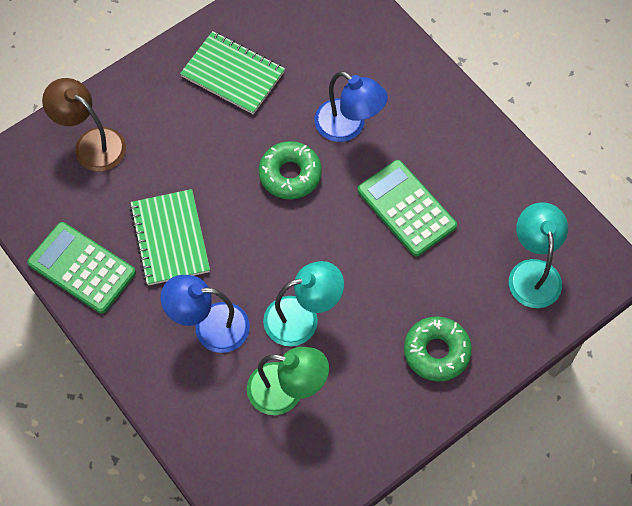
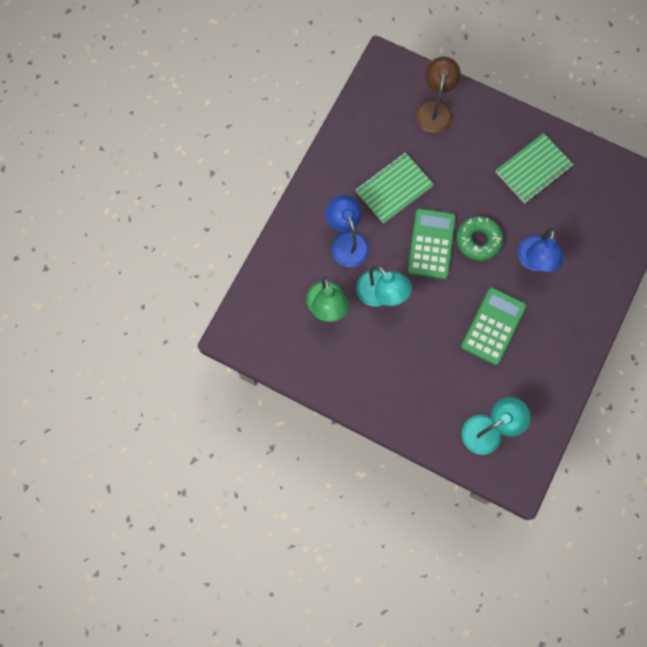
camera: 65 degrees right, 10 degrees up
(82, 268) = (347, 147): green calculator -> green calculator (431, 244)
(233, 74) = (533, 169): green notebook -> green notebook turned 45 degrees clockwise
(436, 352) = (399, 389): green donut -> none

